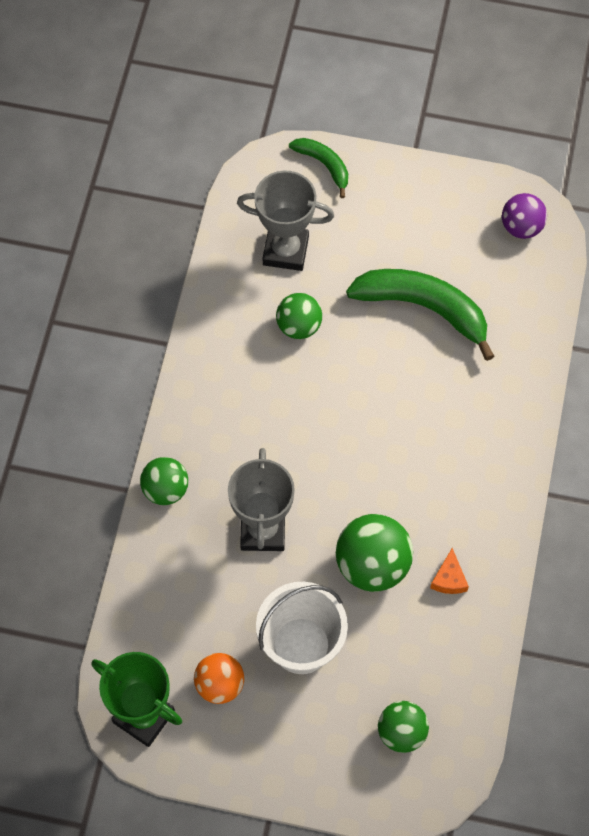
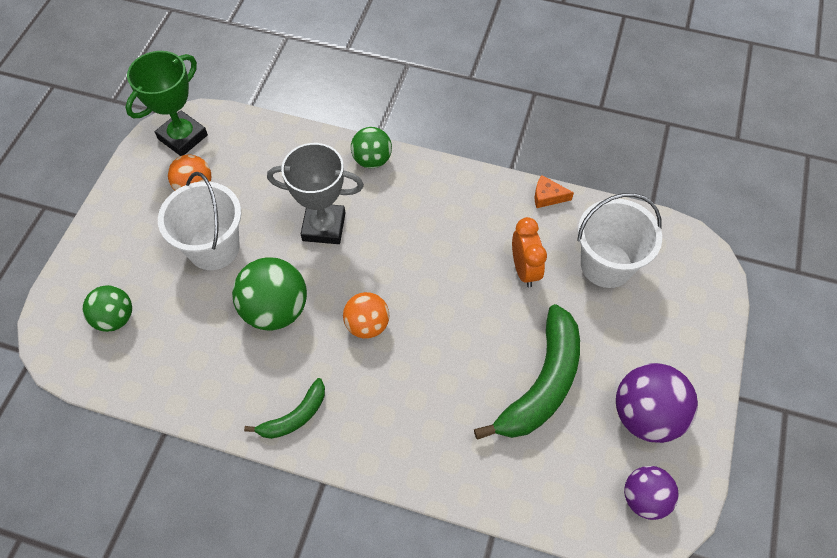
camera: 95 degrees right, 5 degrees down
(285, 251) = (606, 265): grey trophy -> white bucket
(299, 326) = (524, 270): green ball -> orange clock
(324, 165) = (707, 306): green banana -> green banana (295, 416)
(380, 471) = (367, 325): none -> orange ball
(444, 222) = (646, 415): none -> purple ball
(449, 579) = (249, 374): orange cheese -> orange cheese (547, 196)

